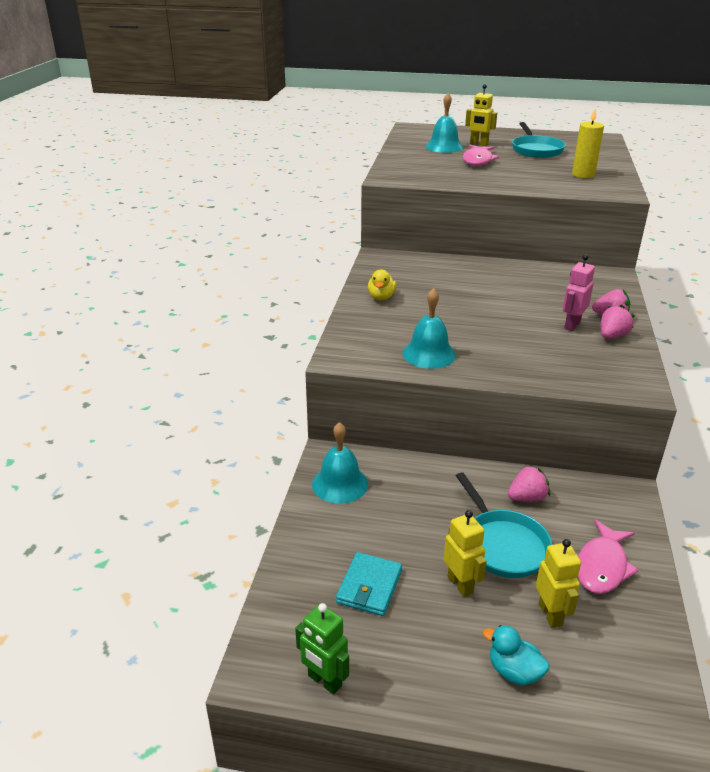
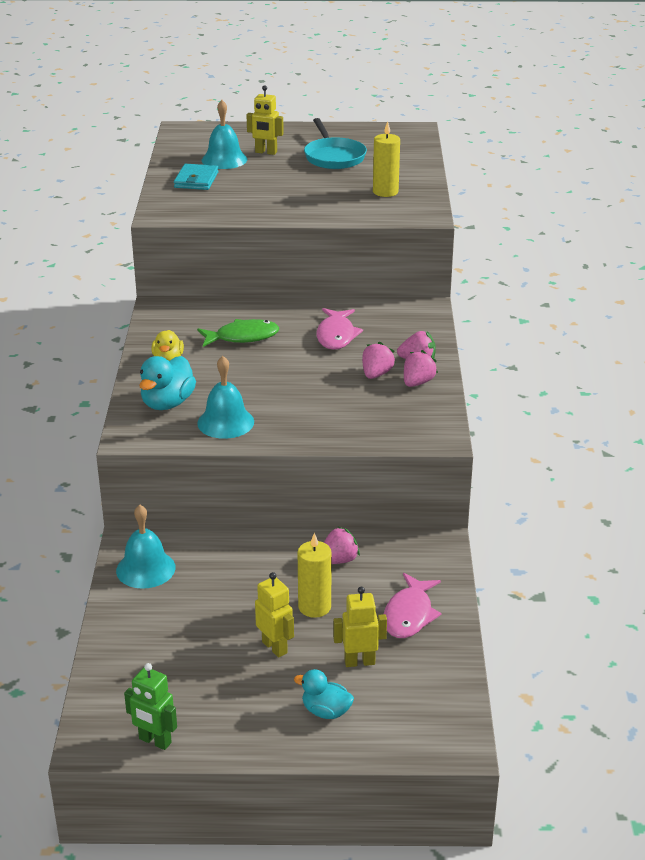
camera: 10 degrees left, 0 degrees up
(369, 586) = (187, 660): turquoise wallet -> turquoise wallet (196, 180)
(377, 332) = (167, 403): none -> turquoise duck
(448, 285) = (242, 337): none -> green fish
(478, 160) = (265, 179): pink fish -> pink fish (336, 335)
(502, 544) = (314, 607): turquoise pan -> yellow candle
(550, 614) = (359, 662): yellow robot -> yellow robot turned 75 degrees counterclockwise
(572, 325) = (376, 374): pink robot -> pink strawberry

